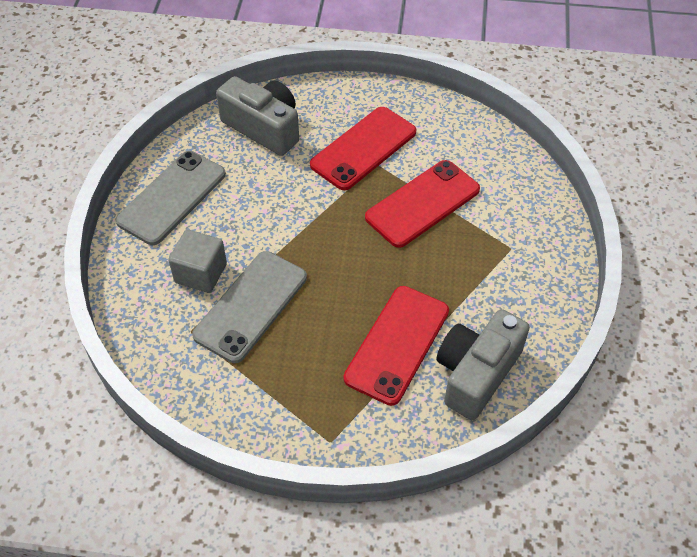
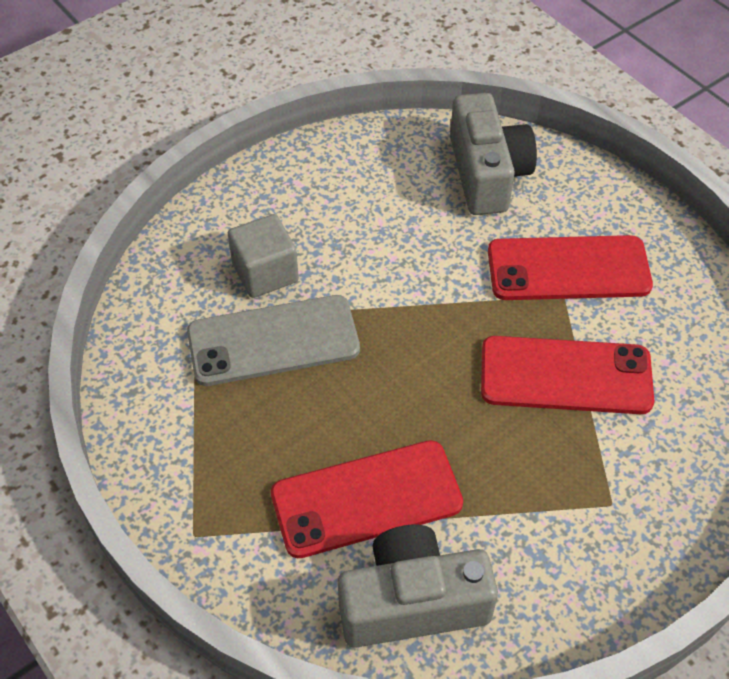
camera: 45 degrees right, 0 degrees up
(172, 197) = (321, 180): grey phone -> none

